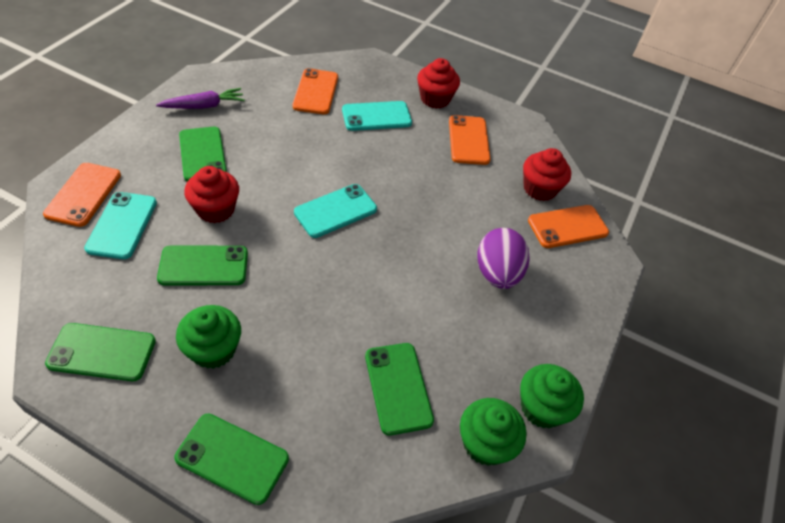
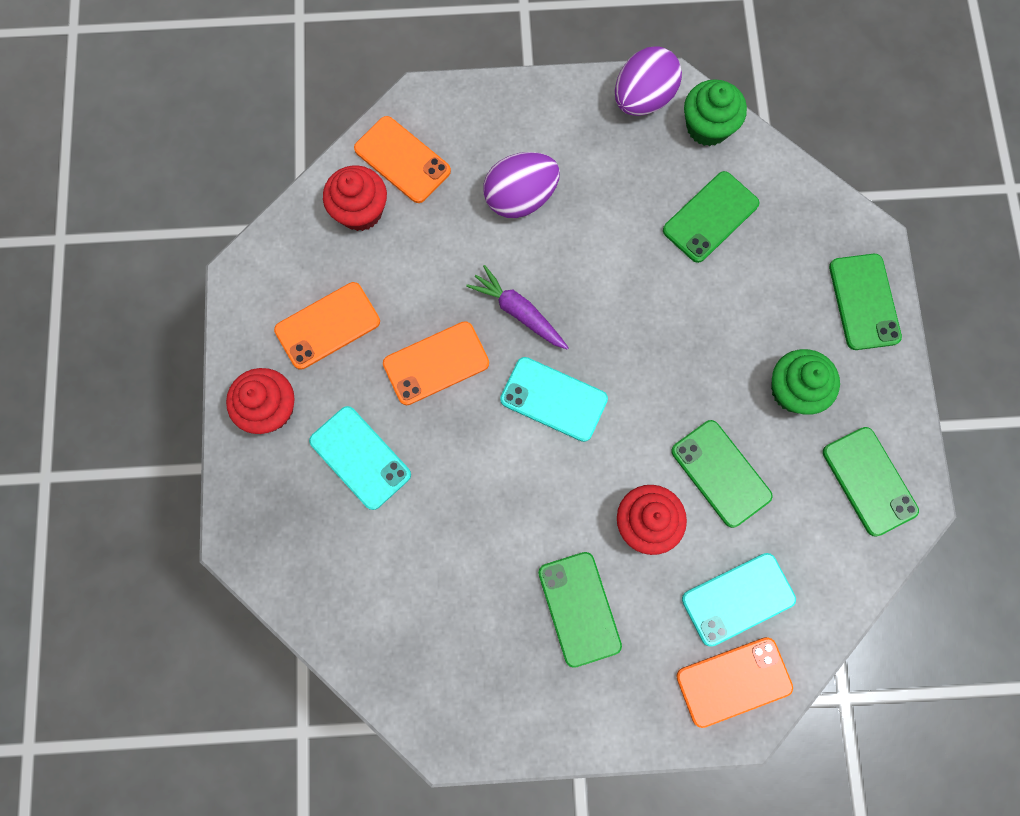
camera: 115 degrees left, 25 degrees up
(202, 154) = (579, 608): green phone -> green phone turned 60 degrees counterclockwise
(203, 106) = (498, 683): purple carrot -> purple carrot (519, 312)
(316, 92) = (365, 565): orange phone -> orange phone (436, 363)
(542, 408) = (643, 99): green cupcake -> purple egg

